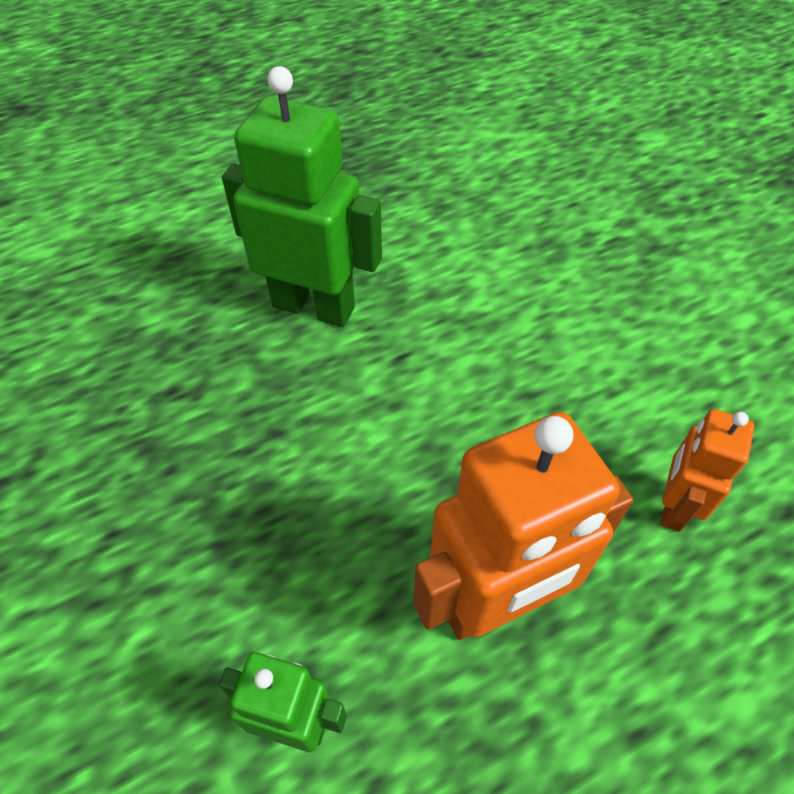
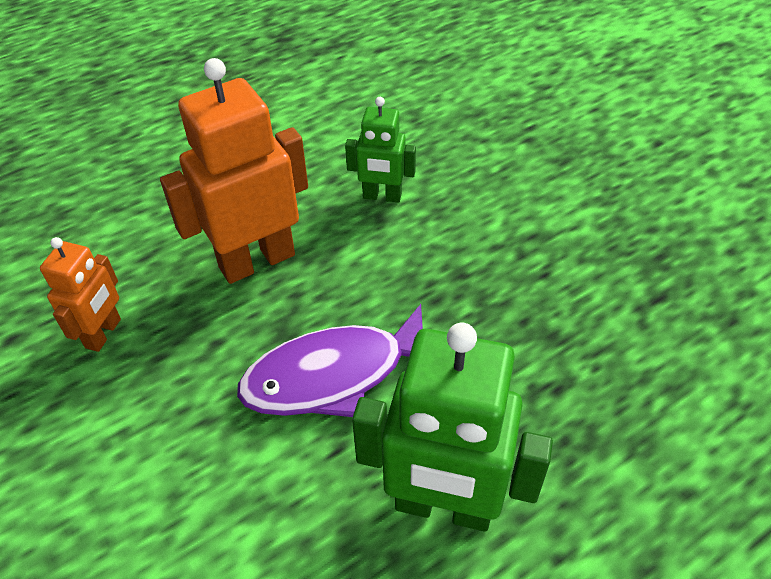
camera: 175 degrees right, 5 degrees down
(397, 427) = (334, 375): none -> purple fish

